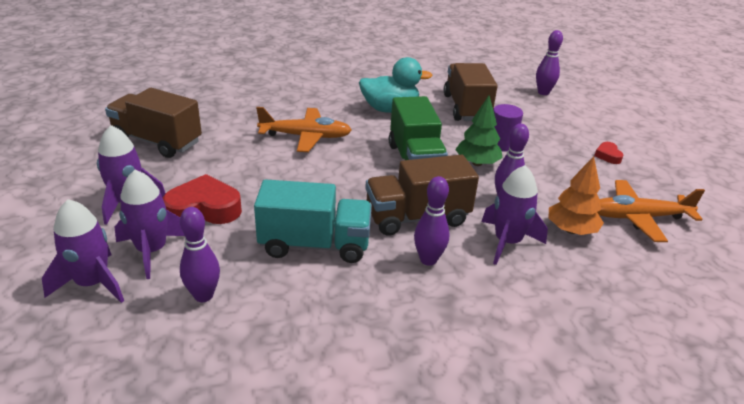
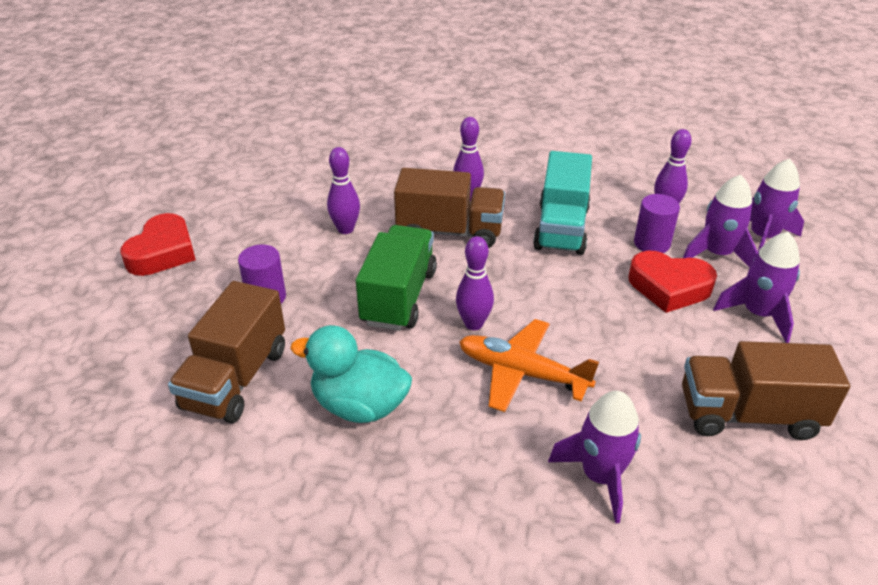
camera: 155 degrees left, 5 degrees up
(157, 142) = (748, 415): brown truck -> brown truck turned 135 degrees clockwise
(220, 248) = (651, 243): none -> purple cylinder
(315, 244) = (561, 228): turquoise truck -> turquoise truck turned 105 degrees counterclockwise
(477, 163) = (327, 277): green tree -> none
(507, 242) = (386, 195): purple rocket -> purple rocket (600, 476)
(543, 92) = (67, 386): purple bowling pin -> purple bowling pin (473, 324)
(571, 230) = (318, 192): orange tree -> none
(608, 156) = (163, 252): red heart -> red heart, size x2.05
(638, 217) = (243, 188): orange plane -> none

